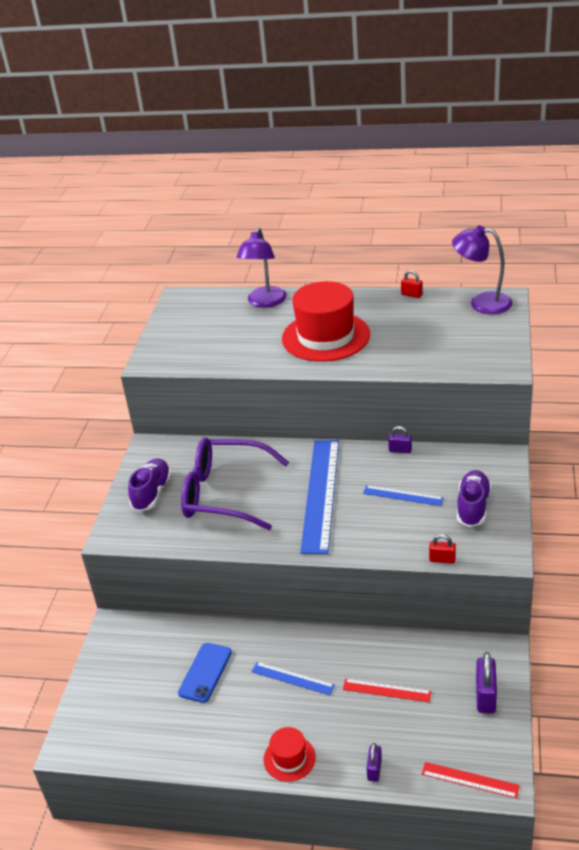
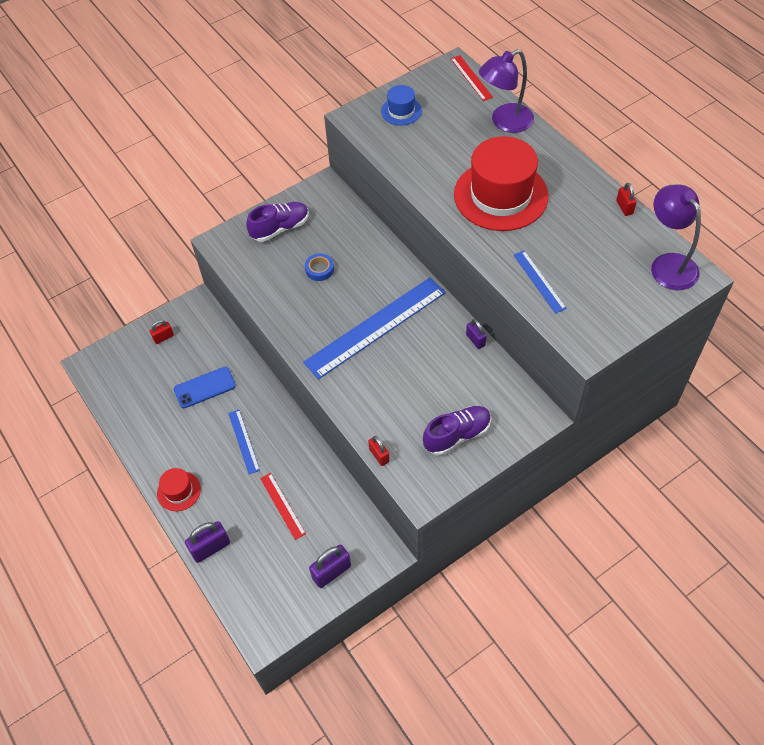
camera: 45 degrees right, 20 degrees up
(115, 670) = (163, 337): none -> red padlock
(180, 339) = (401, 111): none -> blue hat
(224, 493) = (319, 269): purple glasses -> blue tape
(374, 769) = (210, 548): purple padlock -> purple padlock, size x1.65
(403, 495) = (424, 380): blue ruler -> blue ruler (539, 281)
(470, 780) = (250, 612): red ruler -> red ruler (471, 78)

